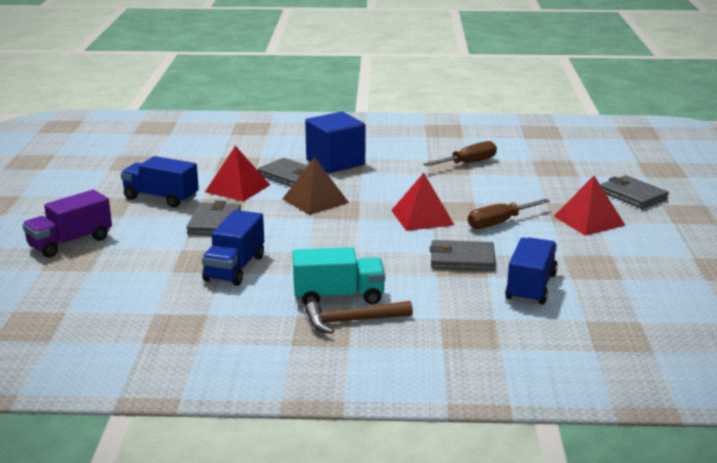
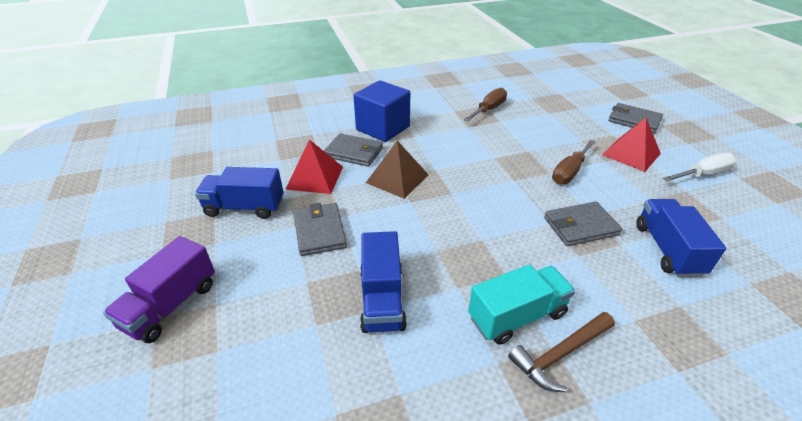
camera: 20 degrees left, 15 degrees up
(422, 217) = (503, 179): red pyramid -> none
(650, 248) = (703, 175): none -> white screwdriver

